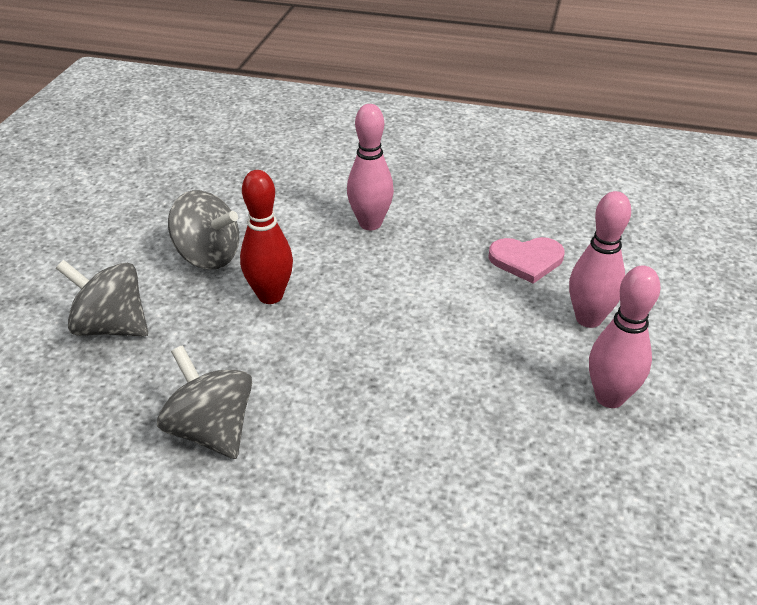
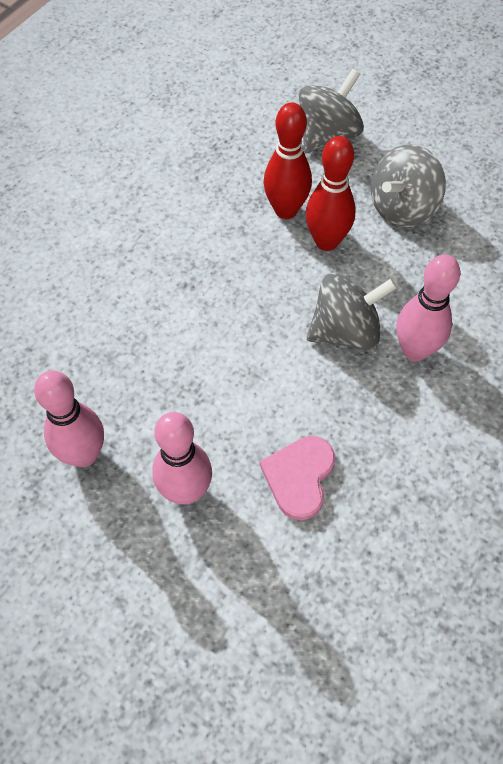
camera: 110 degrees right, 20 degrees up
(211, 430) = (188, 177): grey spinning top -> grey spinning top (345, 331)
(237, 333) = (286, 210): none -> red bowling pin

